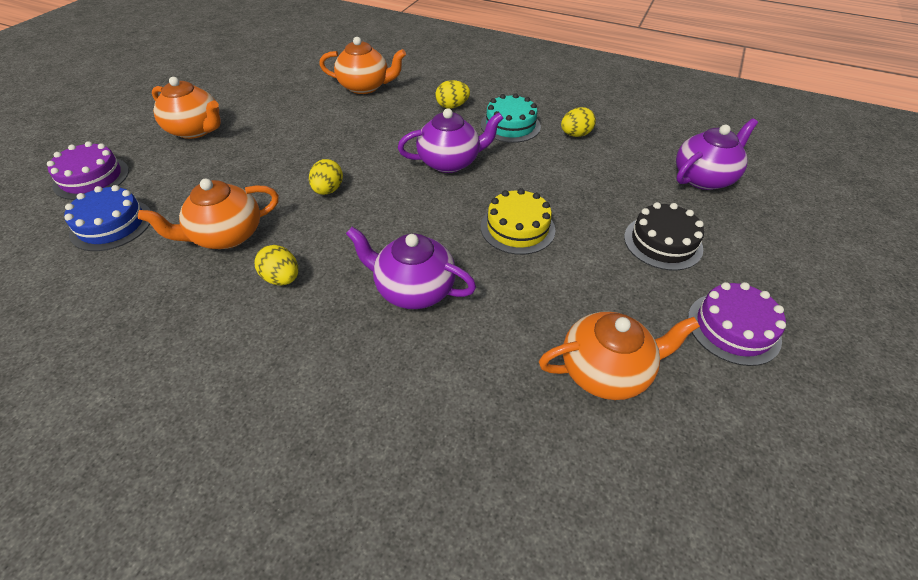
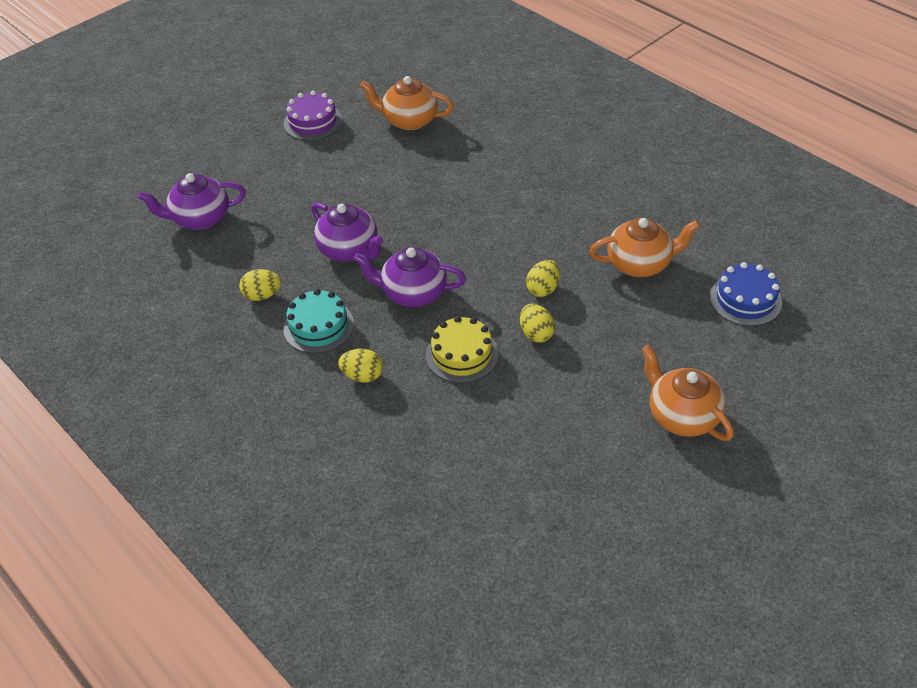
camera: 155 degrees left, 0 degrees up
(91, 178) = (786, 365): purple cake -> none
(282, 278) = (596, 217): yellow egg -> yellow egg (536, 333)
(365, 87) = (454, 447): orange teapot -> none
(413, 289) = (501, 188): purple teapot -> purple teapot (349, 250)
(517, 228) = (396, 213): yellow cake -> yellow cake (462, 354)
(662, 242) = (297, 177): black cake -> none

